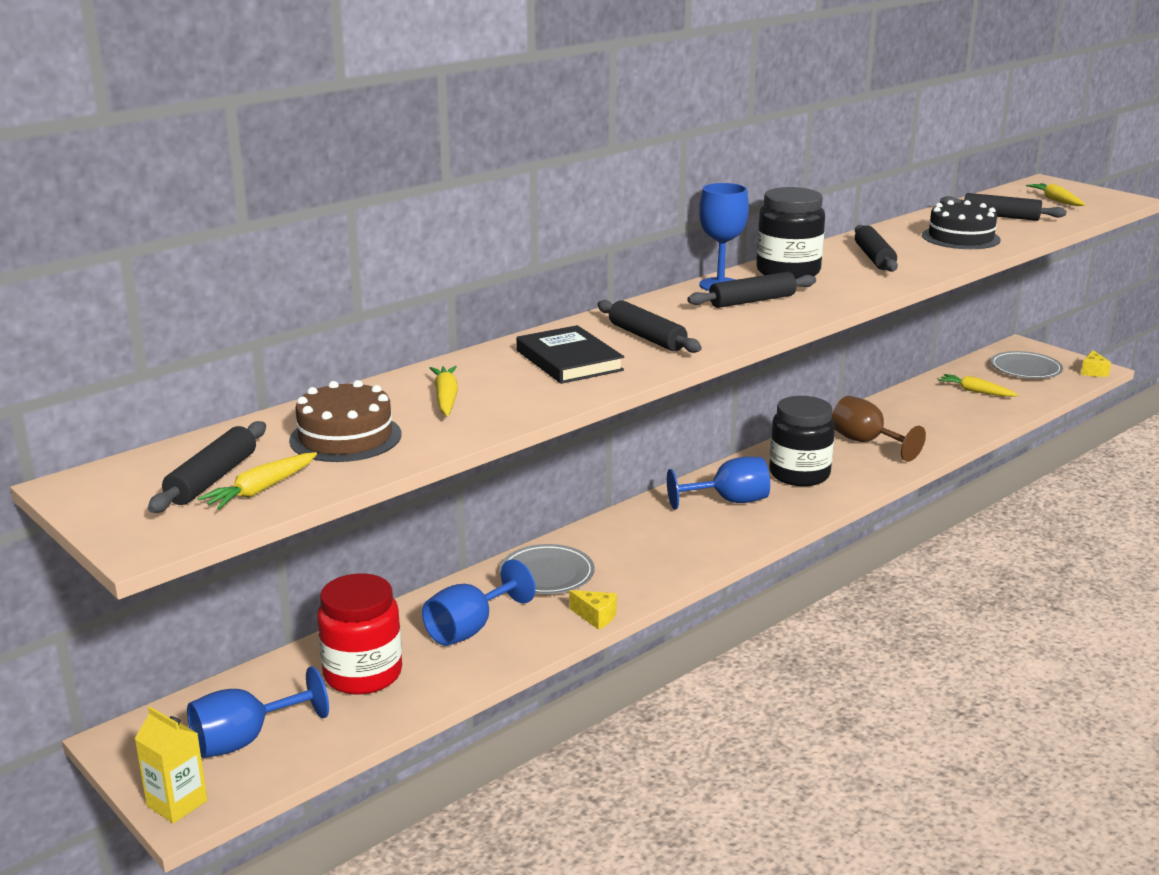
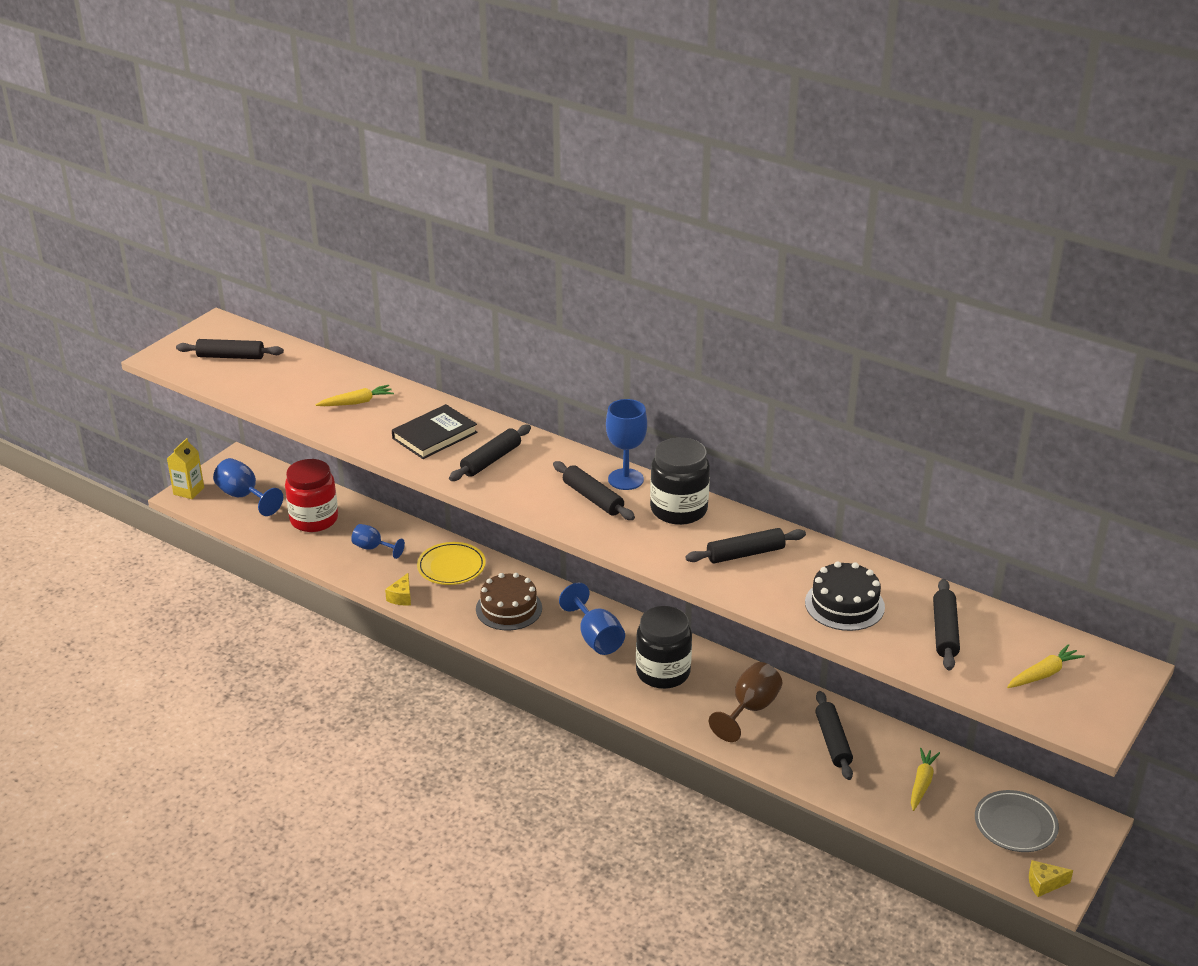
camera: 75 degrees right, 10 degrees up
(261, 489) = (220, 373): yellow carrot -> none
(345, 437) = (291, 382): brown cake -> brown cake (509, 608)
(470, 629) = (373, 548): blue goblet -> blue goblet, size x0.66
(547, 574) = (451, 567): grey plate -> yellow plate
(917, 415) = (833, 741): none -> black rolling pin

